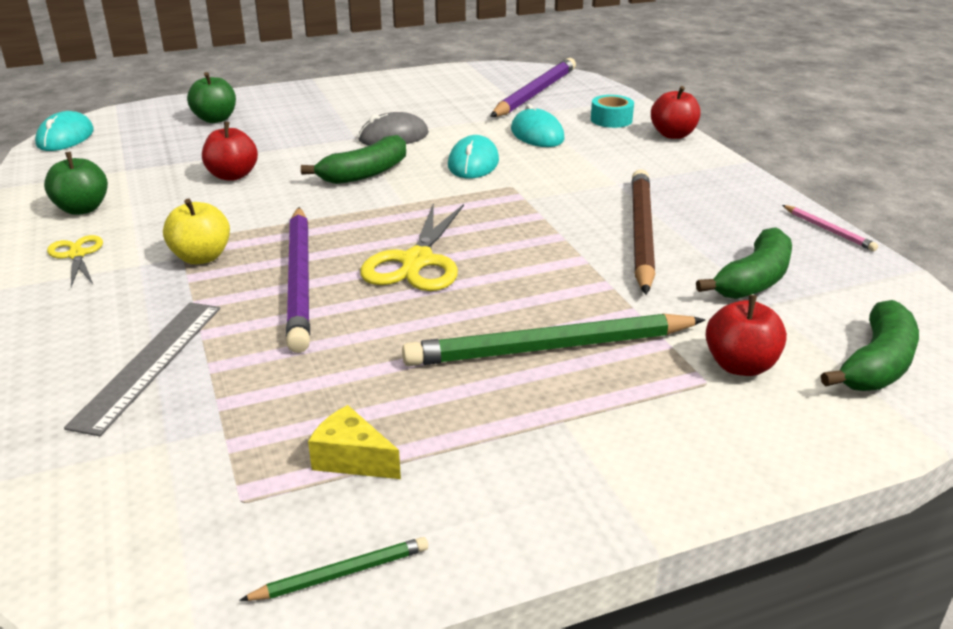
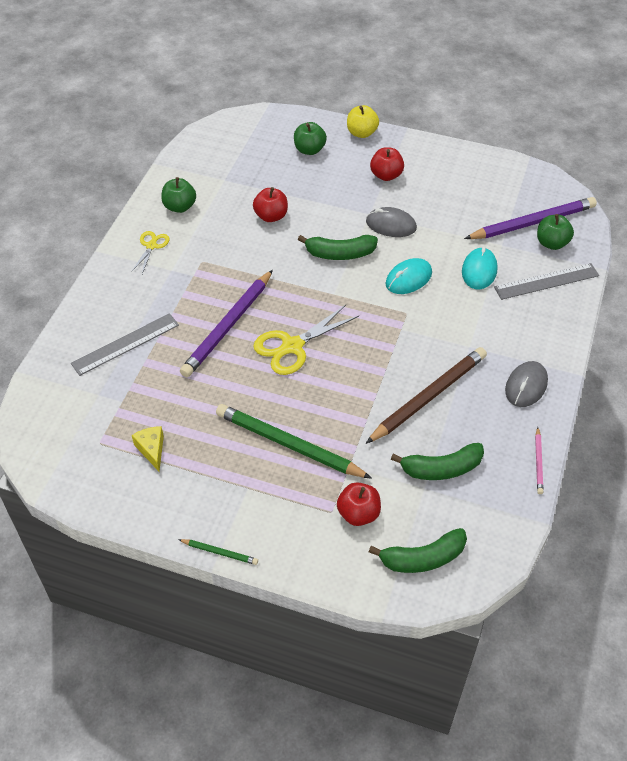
camera: 40 degrees right, 20 degrees up
(65, 137) = (219, 128): turquoise mouse -> none
(201, 257) = (201, 281): yellow apple -> yellow apple (362, 133)
(341, 573) = (102, 498): green pencil -> green pencil (220, 552)
(574, 98) = (551, 243): none -> green apple
(611, 120) = (546, 281): turquoise tape -> grey ruler
(673, 135) = (567, 321): red apple -> red apple (386, 175)
(717, 186) = (526, 386): none -> grey mouse

